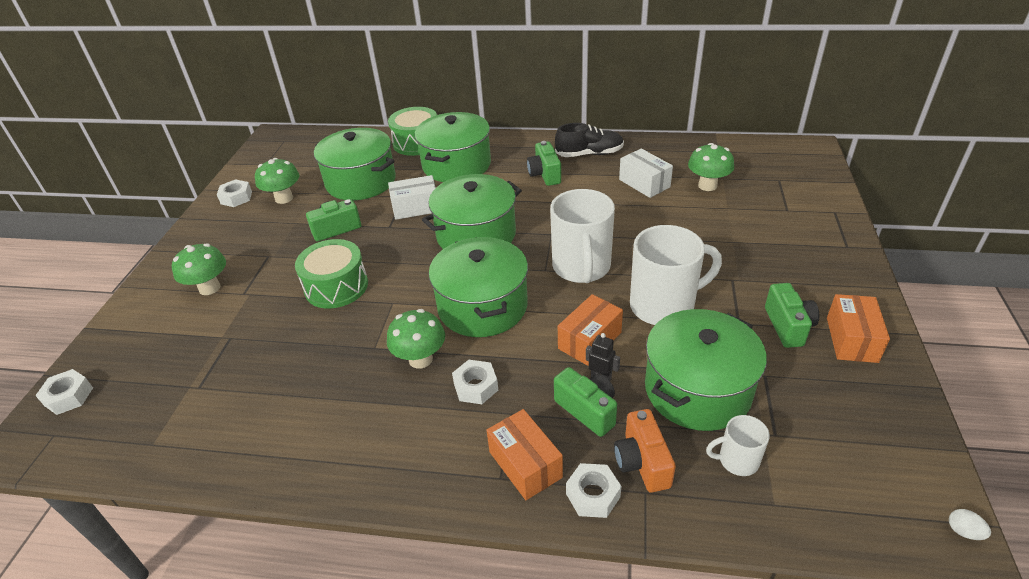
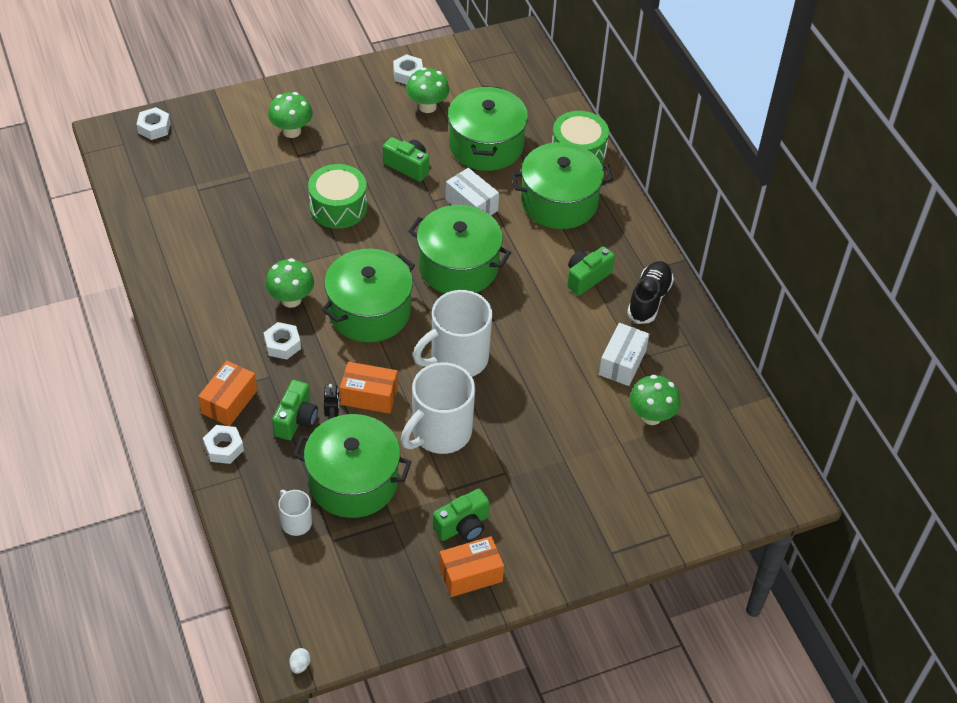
camera: 55 degrees right, 10 degrees up
(589, 154) = (649, 299): black shoe -> black shoe turned 120 degrees counterclockwise
(642, 462) = (265, 467): orange camera -> none
(664, 306) = (440, 433): white mug -> white mug turned 90 degrees clockwise

